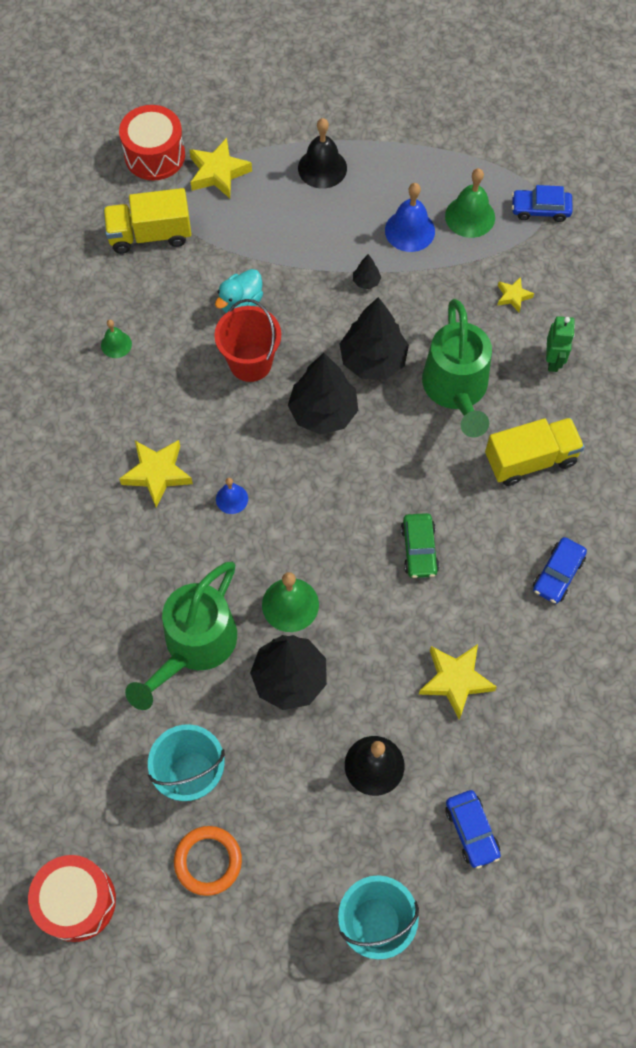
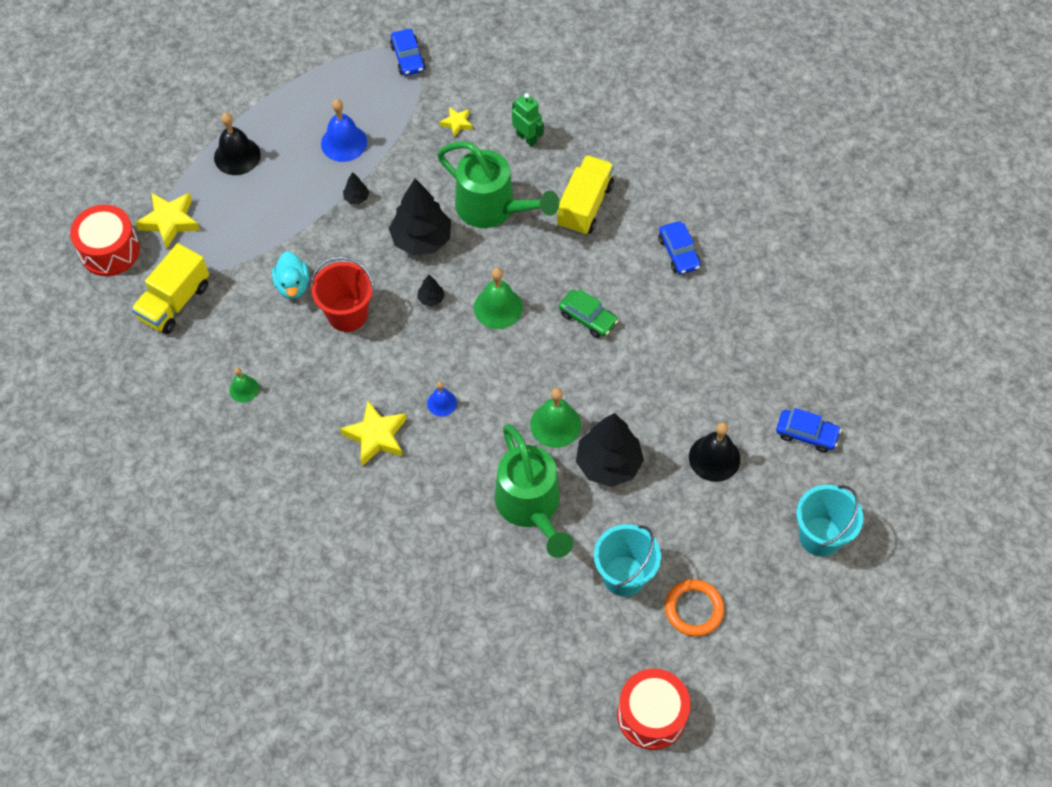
camera: 50 degrees left, 5 degrees down
(323, 412) = (431, 298): black tree -> black tree, size x0.43
(455, 680) = (698, 366): yellow star -> none
(470, 216) = (370, 100): green bell -> green bell (498, 307)
(540, 209) = (408, 58): blue car -> blue car turned 60 degrees counterclockwise

